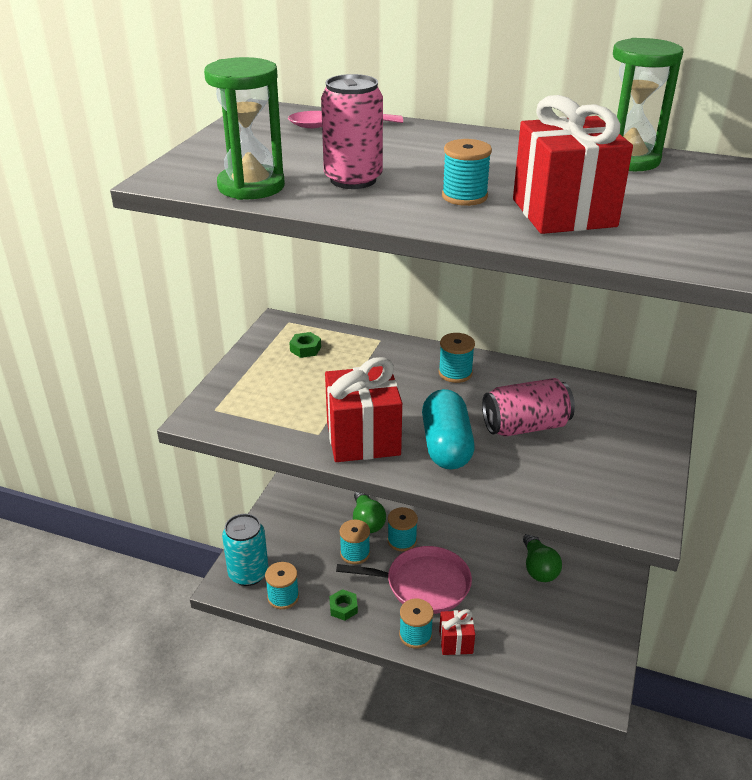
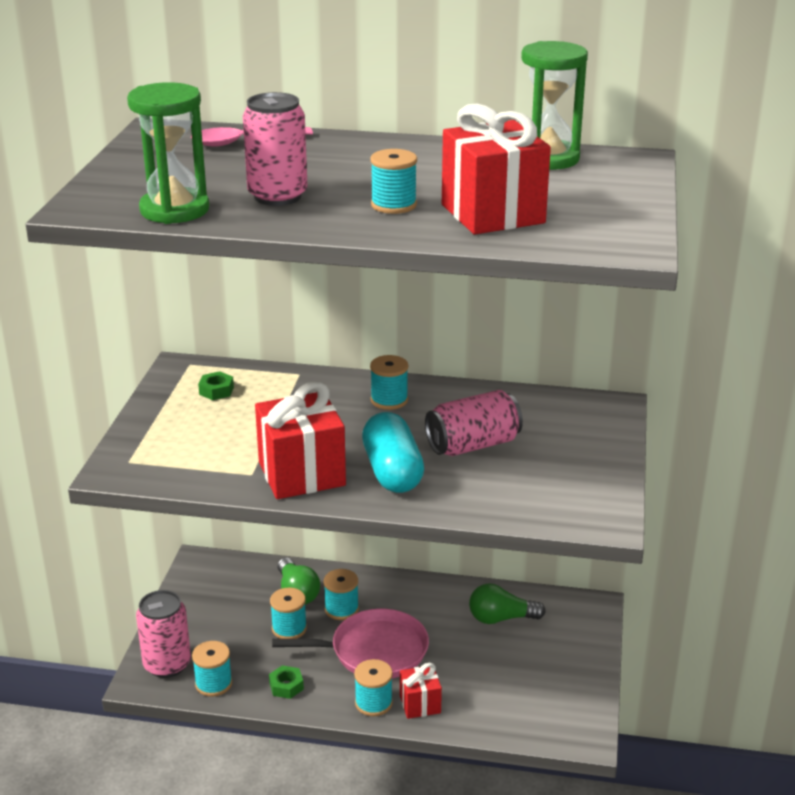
camera: 10 degrees left, 5 degrees down
(248, 573) = (167, 664): turquoise can -> pink can
(538, 567) = (501, 618): green light bulb -> green light bulb turned 105 degrees clockwise

